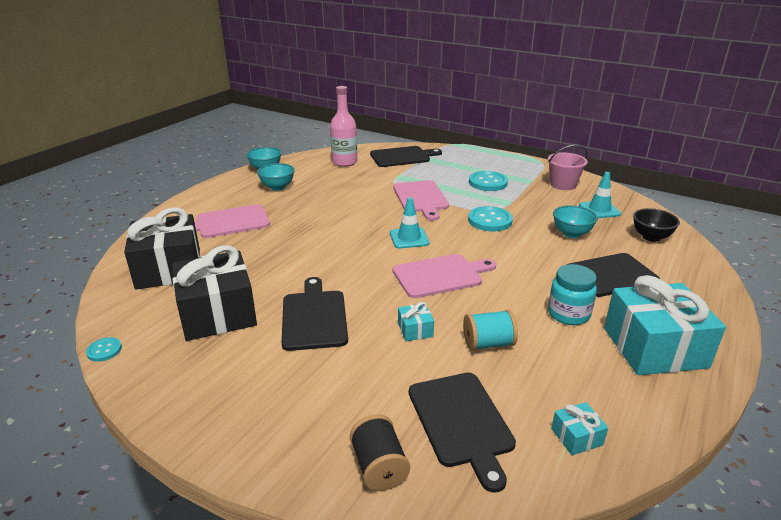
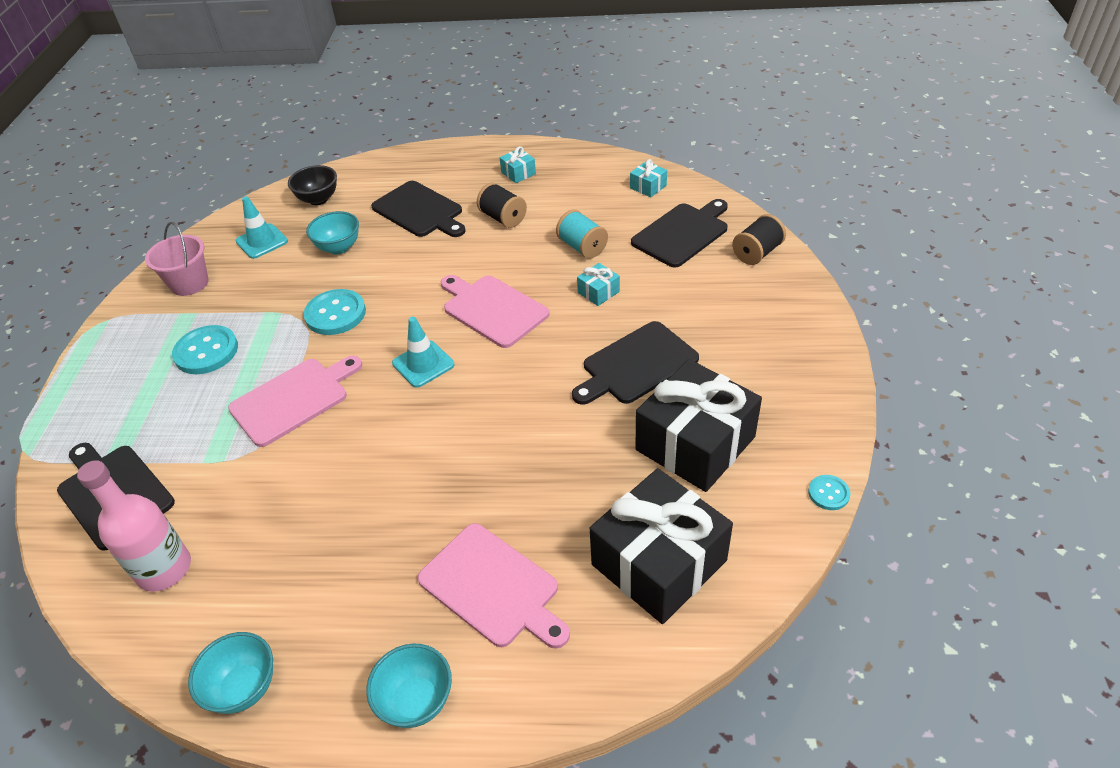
camera: 115 degrees left, 15 degrees up
(277, 187) = (326, 607): turquoise bowl -> turquoise bowl (416, 701)
(568, 314) = (503, 218): turquoise jar -> black spool
(654, 347) = (518, 173): turquoise gift -> turquoise gift, size x0.41

